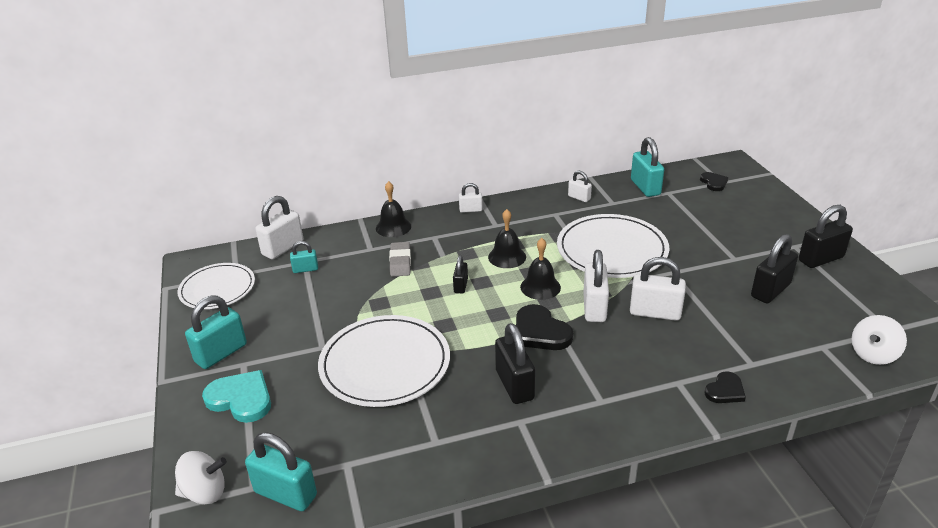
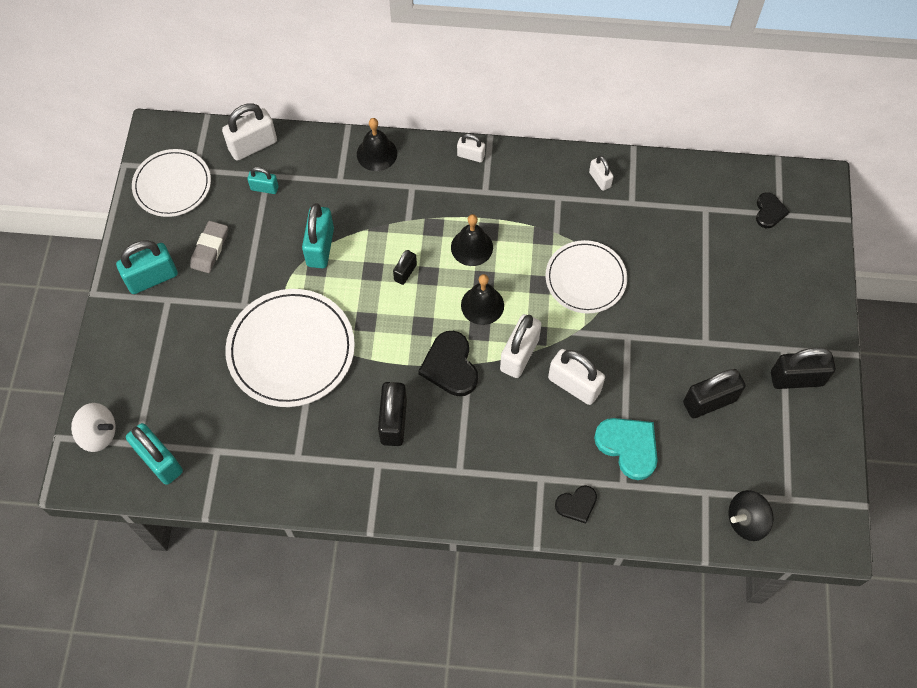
camera: 20 degrees right, 30 degrees up
(241, 399) = (154, 342): turquoise heart -> turquoise heart (628, 447)
(400, 262) = (361, 213): grey eraser -> grey eraser (210, 249)
(612, 250) = (585, 278): white plate -> white plate, size x0.65
(645, 187) = (685, 190): turquoise padlock -> turquoise padlock (320, 247)
(873, 354) = (746, 521): white spinning top -> black spinning top

